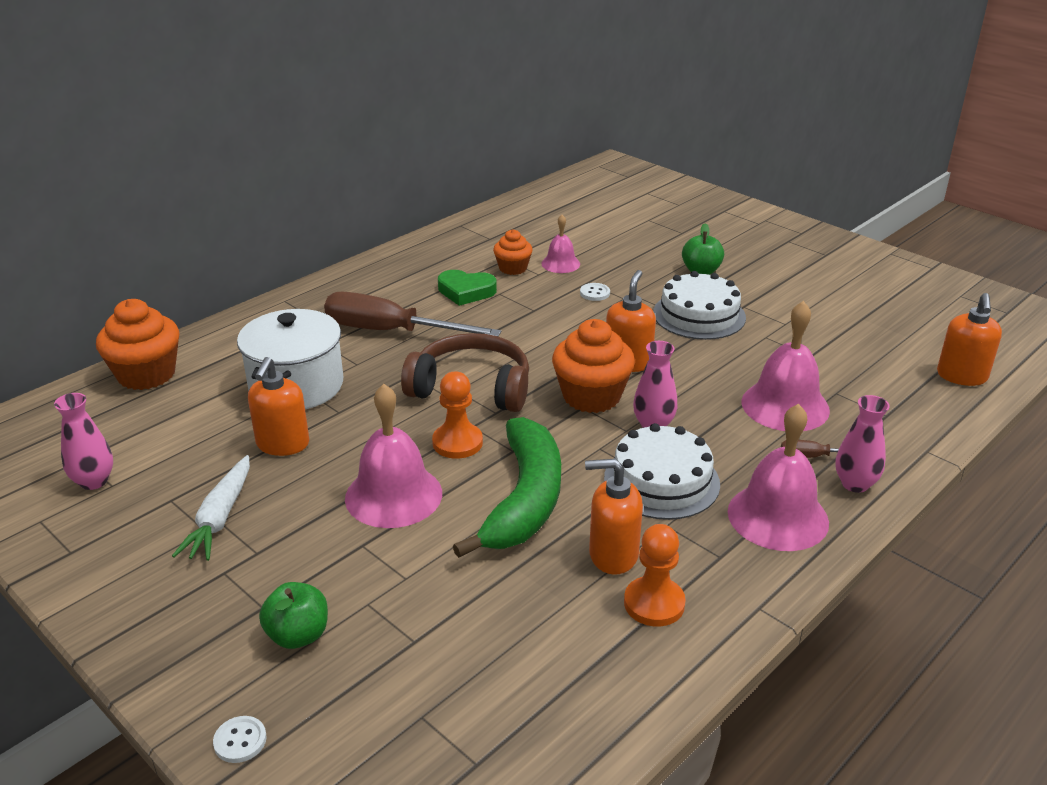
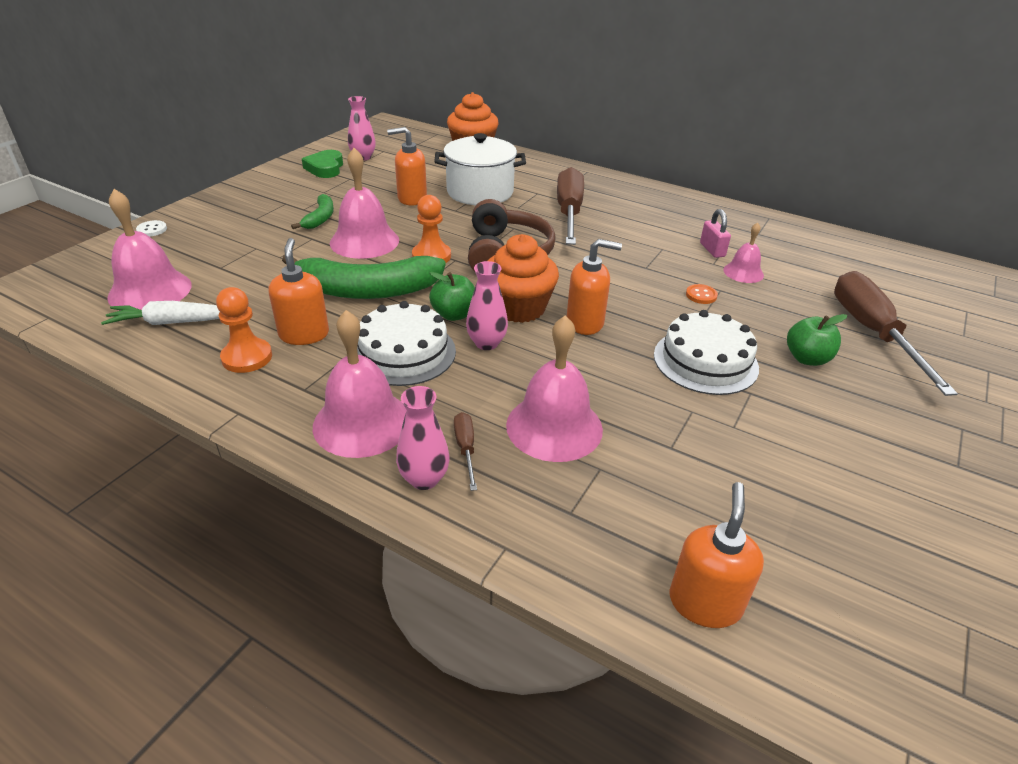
camera: 75 degrees right, 5 degrees up
(220, 517) = (334, 194): white carrot -> white carrot (174, 322)
(298, 635) = (230, 232): green apple -> green apple (454, 314)
(300, 535) = (320, 218): none -> green banana
(461, 718) = (150, 291): none -> pink bell
(466, 291) = (653, 234): green heart -> green heart (325, 168)
(513, 268) = (712, 250): orange cupcake -> pink padlock
(595, 293) = (701, 295): white button -> orange button
(670, 236) = (872, 333): none -> brown screwdriver
(961, 376) = (705, 602): orange soap dispenser -> orange soap dispenser turned 105 degrees clockwise

